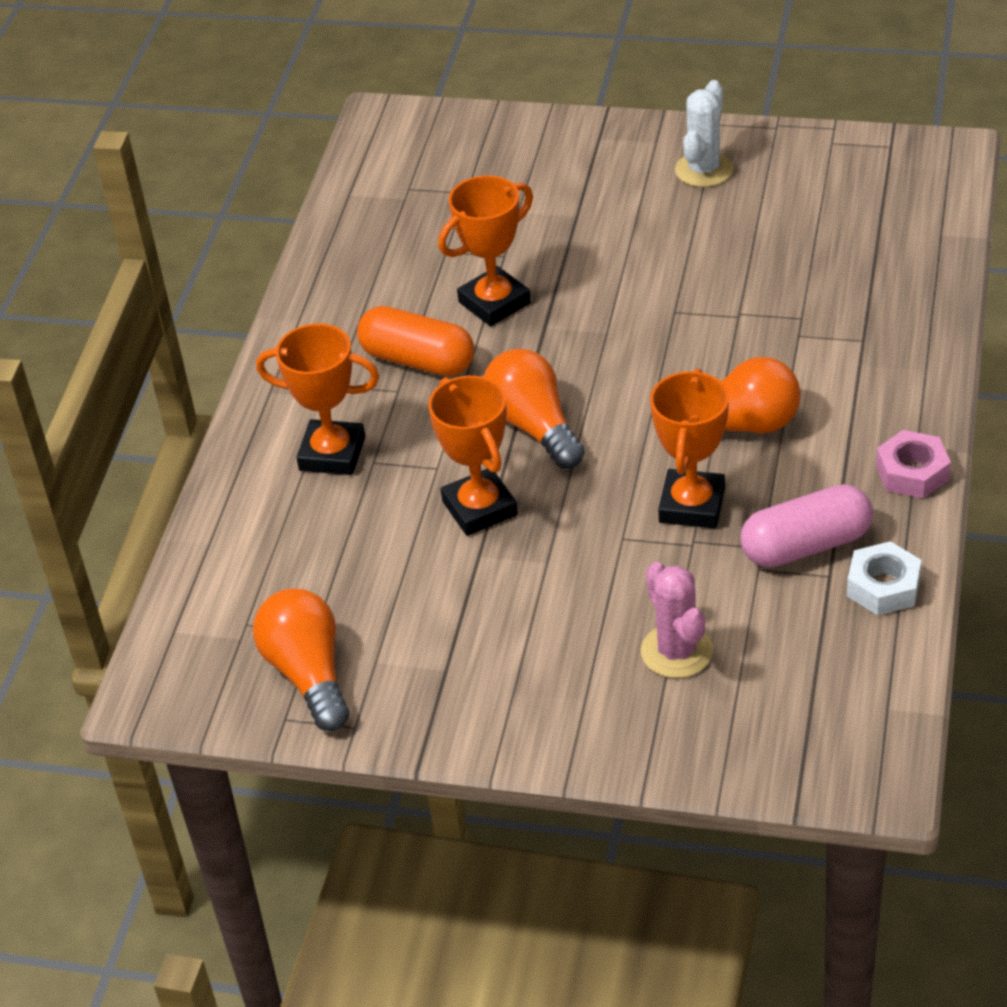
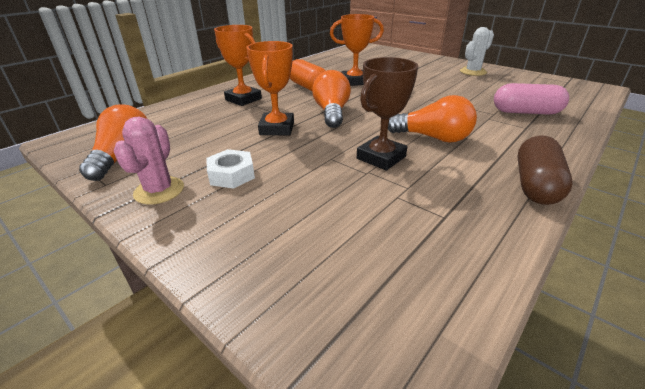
camera: 25 degrees right, 10 degrees down
(676, 651) = (306, 219): pink cactus -> pink cactus (159, 190)
(692, 505) = (381, 157): orange trophy -> brown trophy
(806, 545) = (438, 196): pink capsule -> pink capsule (525, 112)
(883, 587) = (483, 238): white nut -> white nut (232, 175)
(912, 472) = (535, 185): pink nut -> brown capsule

